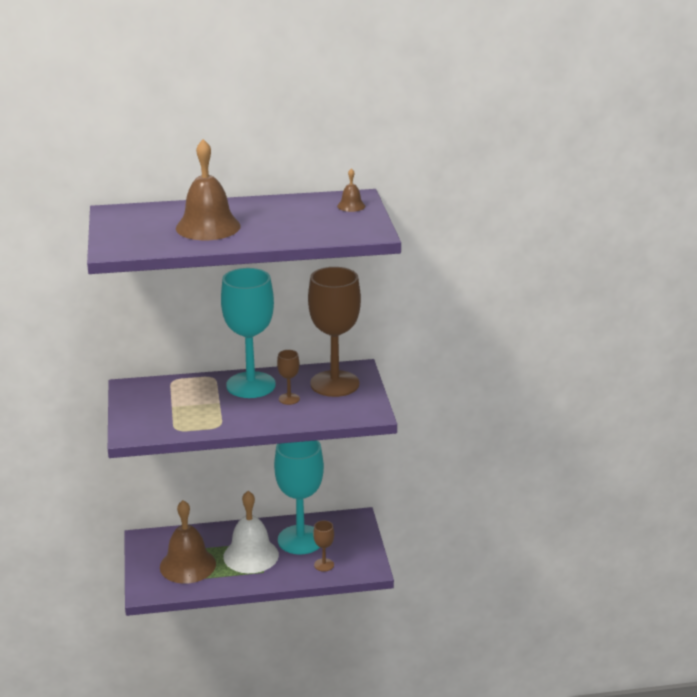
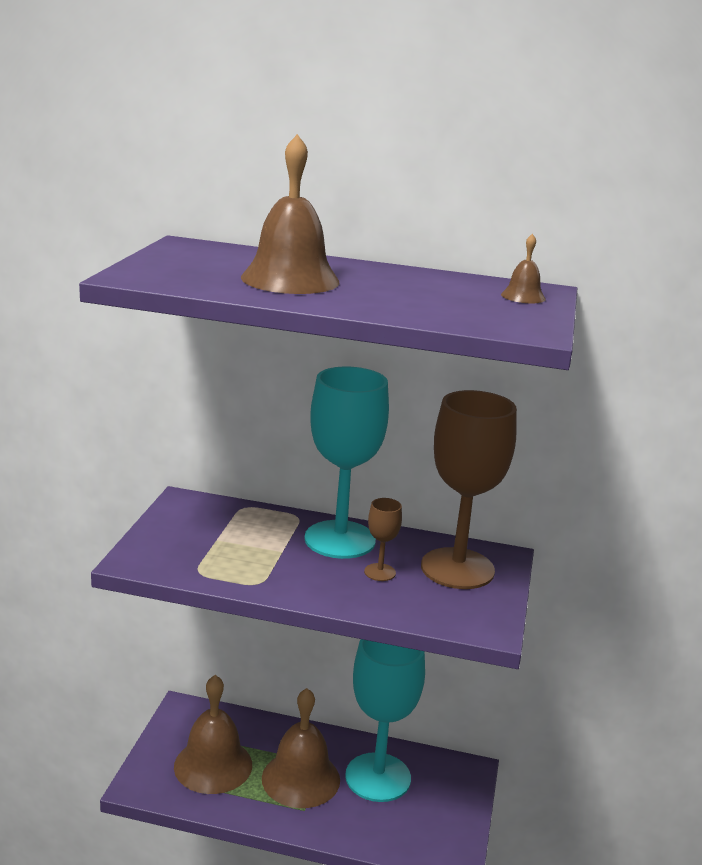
camera: 20 degrees right, 5 degrees down
(251, 555) = (301, 778): white bell -> brown bell
(324, 565) = (391, 828): brown goblet -> none

